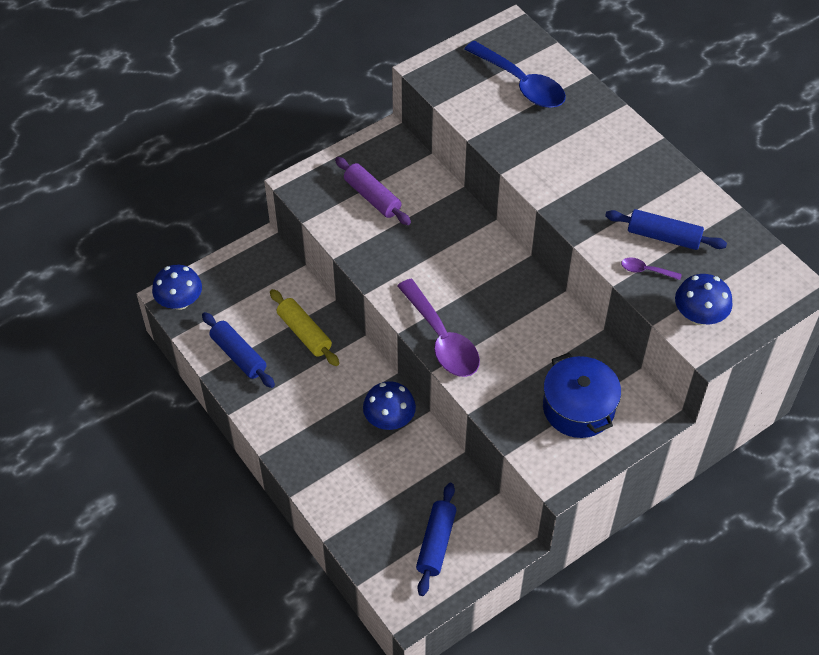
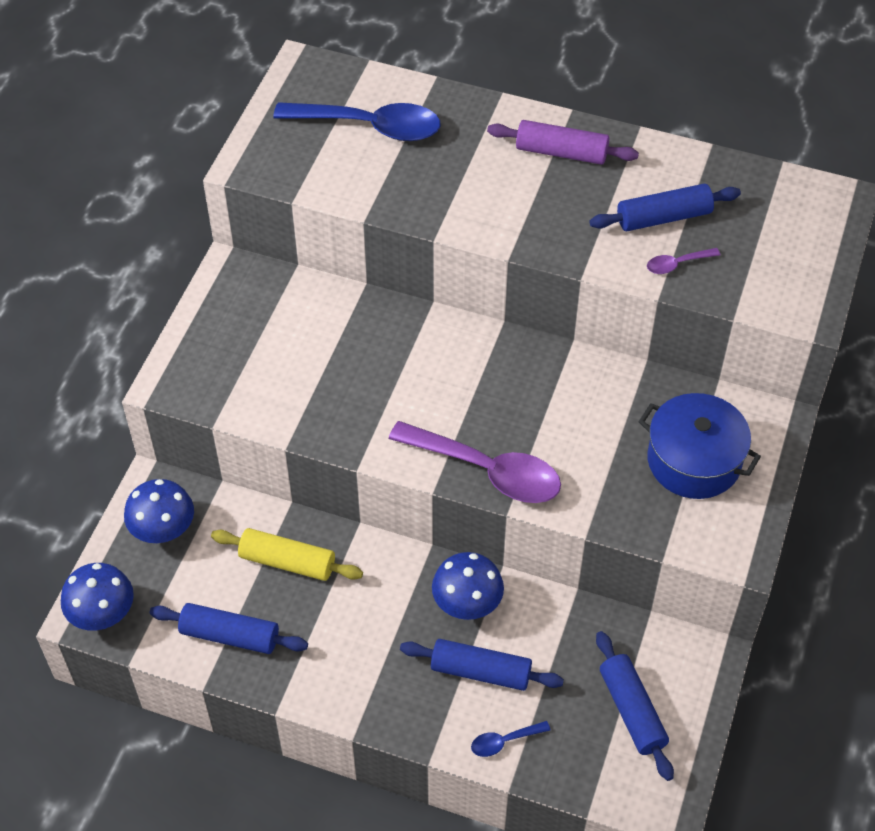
camera: 35 degrees left, 0 degrees up
(344, 512) = (504, 741): none -> blue spoon
(364, 463) = (481, 671): none -> blue rolling pin
(372, 197) = (272, 351): purple rolling pin -> purple rolling pin (561, 152)
(699, 316) = (770, 283): blue mushroom -> blue mushroom (163, 529)

